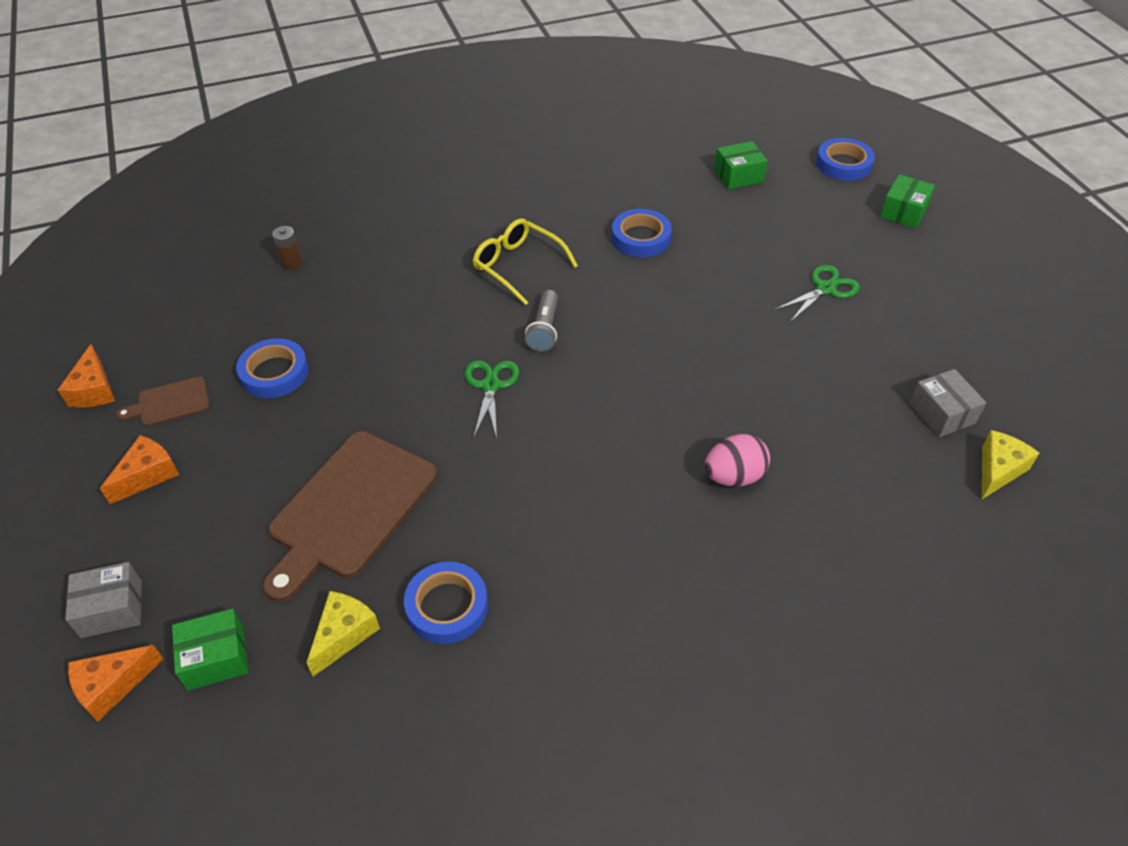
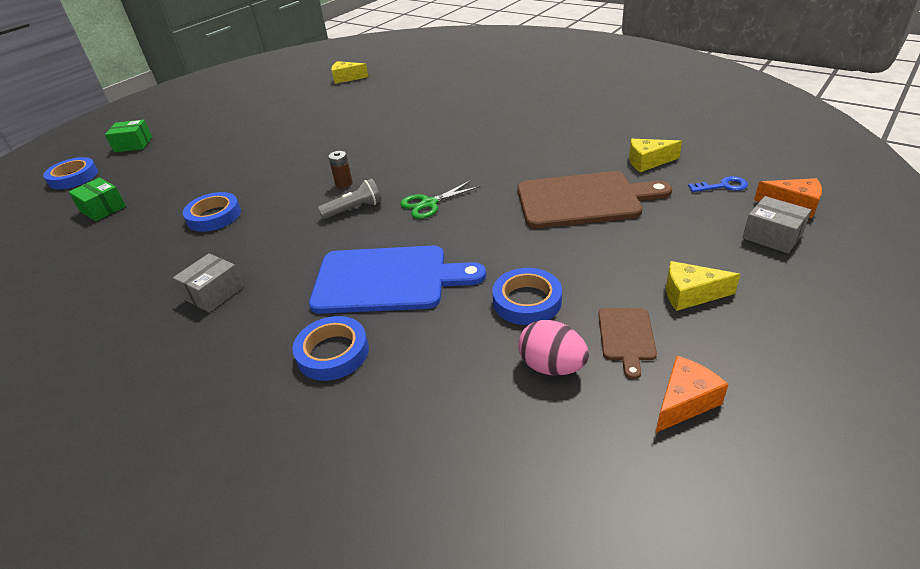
camera: 120 degrees left, 10 degrees down
(147, 475) = (690, 294): orange cheese -> yellow cheese
(170, 402) = (626, 337): brown cutting board -> brown cutting board turned 60 degrees clockwise
(216, 658) = (723, 186): green box -> blue key
(291, 263) = (384, 390): brown battery -> brown battery (344, 184)
(403, 308) = (387, 279): none -> blue cutting board
(447, 606) = (589, 146): blue tape -> blue tape (333, 352)
(517, 265) = (287, 253): yellow glasses -> none
(734, 476) = (415, 118): pink egg -> pink egg (552, 366)
(825, 289) = (235, 142): green scissors -> none
(942, 413) = (319, 94): grey box -> grey box (214, 293)

